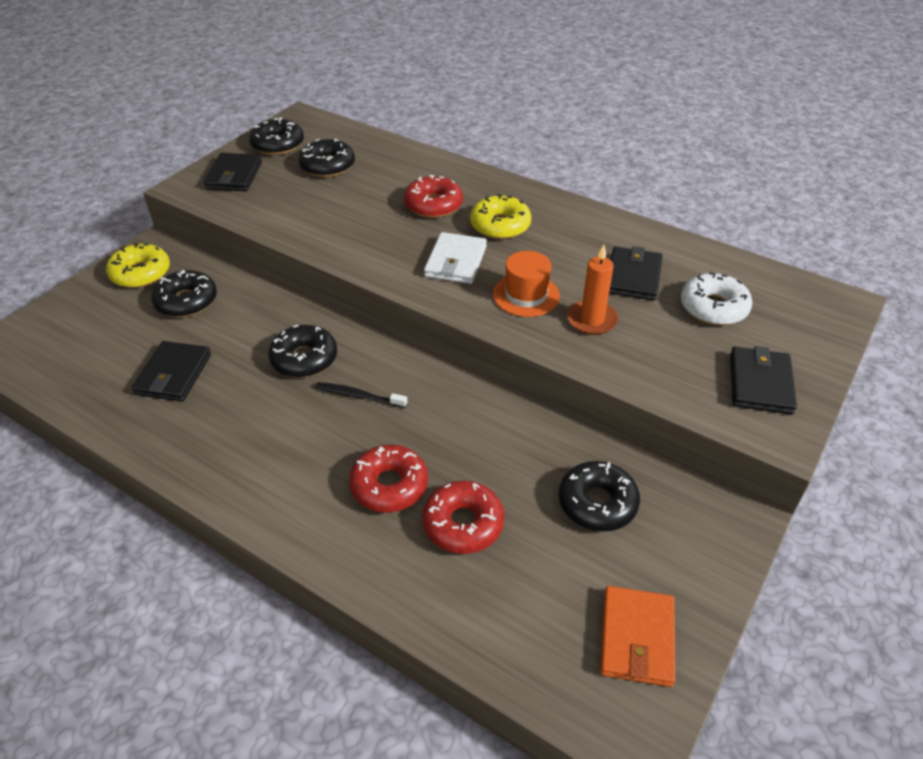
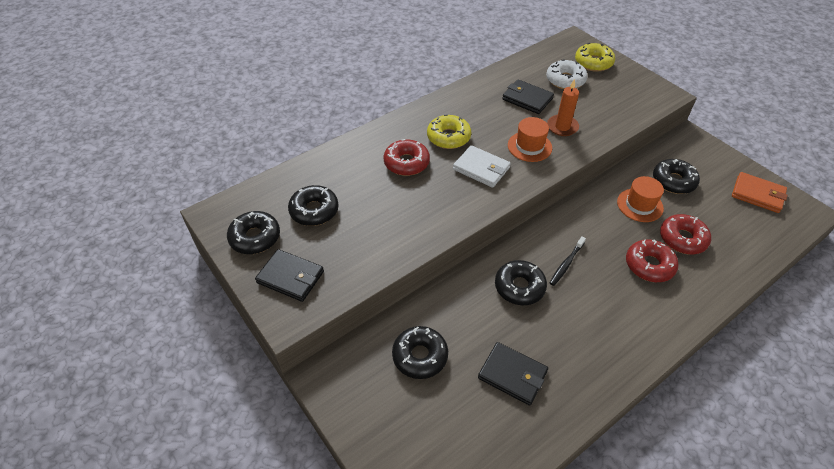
camera: 70 degrees left, 5 degrees up
(141, 273) = (361, 389): yellow donut -> yellow donut (593, 62)
(514, 463) = (640, 205): none -> orange hat
(760, 383) = (629, 87): black wallet -> none

